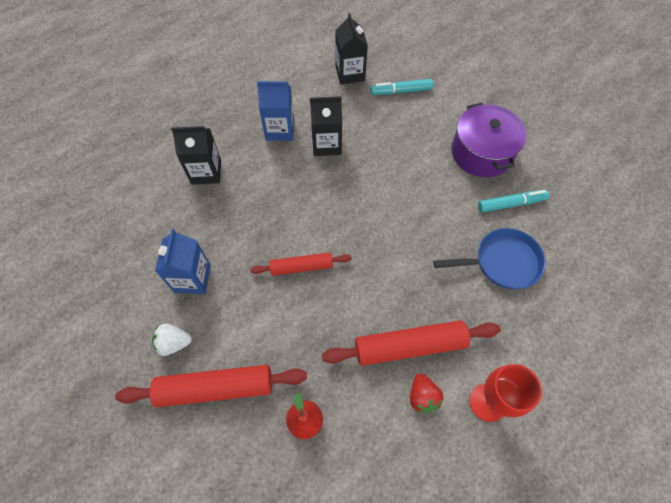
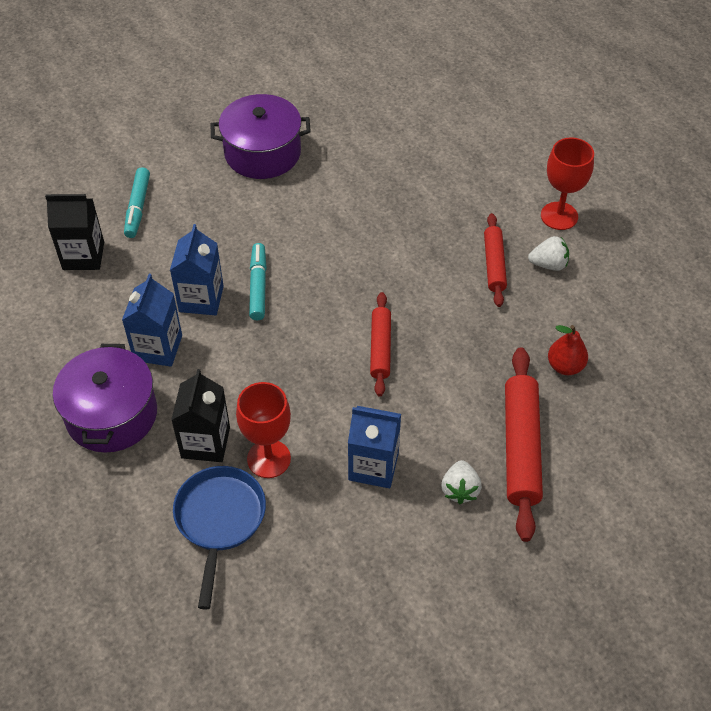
camera: 80 degrees left, 10 degrees down
(195, 211) = (269, 459): none -> red goblet
(224, 118) = (111, 414): none -> purple pot
(326, 144) = (201, 299): black carton -> blue carton
(410, 346) = (494, 264): red rolling pin -> red rolling pin, size x0.61
(422, 396) = (548, 264): red strawberry -> white strawberry
(502, 262) = (411, 169): blue pan -> blue pan (220, 520)
(511, 204) = (340, 145): turquoise marker -> turquoise marker (258, 286)

